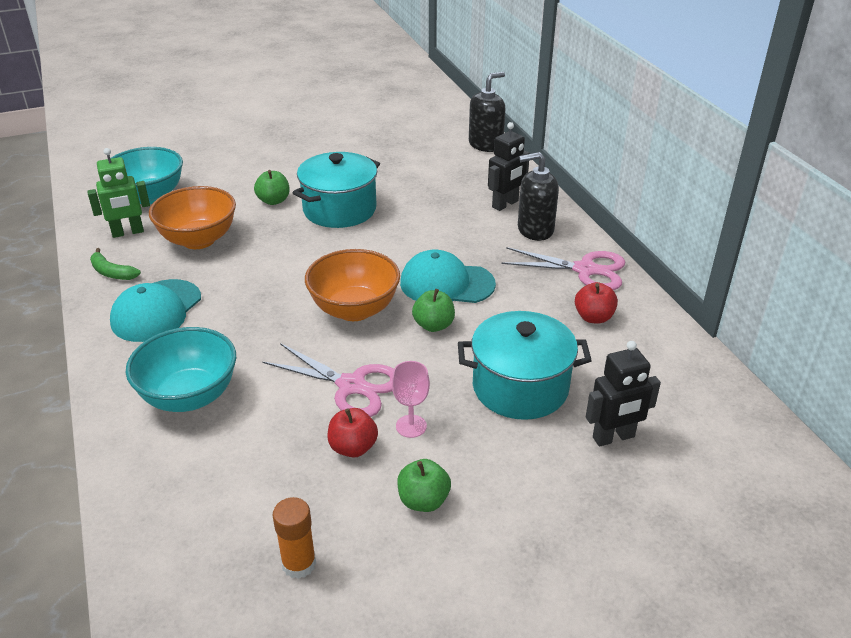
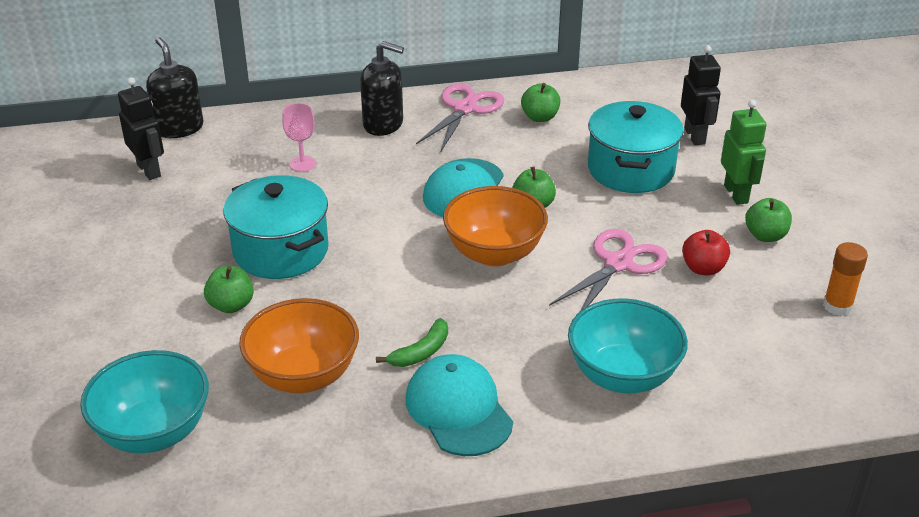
camera: 80 degrees left, 0 degrees up
(112, 272) = (356, 459): green banana -> green banana (421, 352)
(128, 232) = (253, 450): green robot -> green robot (736, 194)
(156, 311) = (458, 409): turquoise cap -> turquoise cap turned 150 degrees counterclockwise
(411, 426) = (677, 233): pink goblet -> pink goblet (302, 164)
(505, 204) = (324, 134): black robot -> black robot (149, 170)
(535, 230) = (383, 124): black soap dispenser -> black soap dispenser turned 75 degrees counterclockwise
(593, 317) = (540, 117): red apple -> green apple

